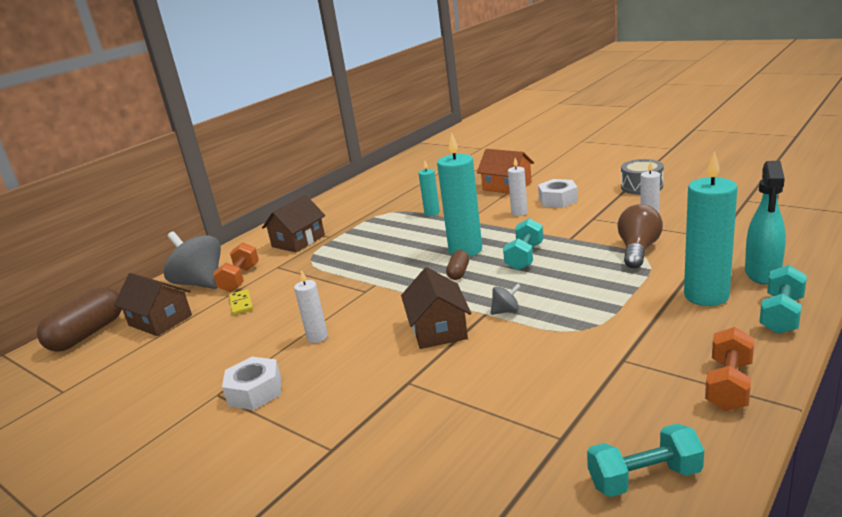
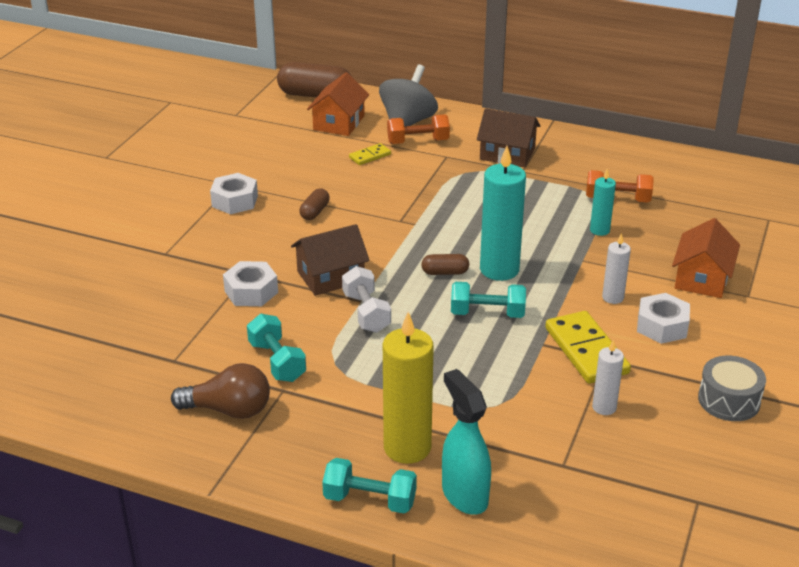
camera: 70 degrees right, 10 degrees up
(160, 320) = (339, 123): brown house -> orange house
(317, 337) = (314, 212): white candle -> brown capsule
(444, 379) = (251, 292): none -> white nut
(506, 311) = (366, 313): grey spinning top -> white dumbbell
(582, 224) = (586, 351): none -> yellow domino
(638, 250) = (516, 398): brown light bulb -> brown light bulb (229, 410)
(644, 478) = (127, 403): turquoise dumbbell -> turquoise dumbbell (277, 361)
(706, 296) = (407, 448): turquoise candle -> yellow candle
(729, 385) = (243, 453): orange dumbbell -> orange dumbbell (617, 199)
(762, 274) = (464, 495): turquoise spray bottle -> turquoise spray bottle turned 60 degrees clockwise

